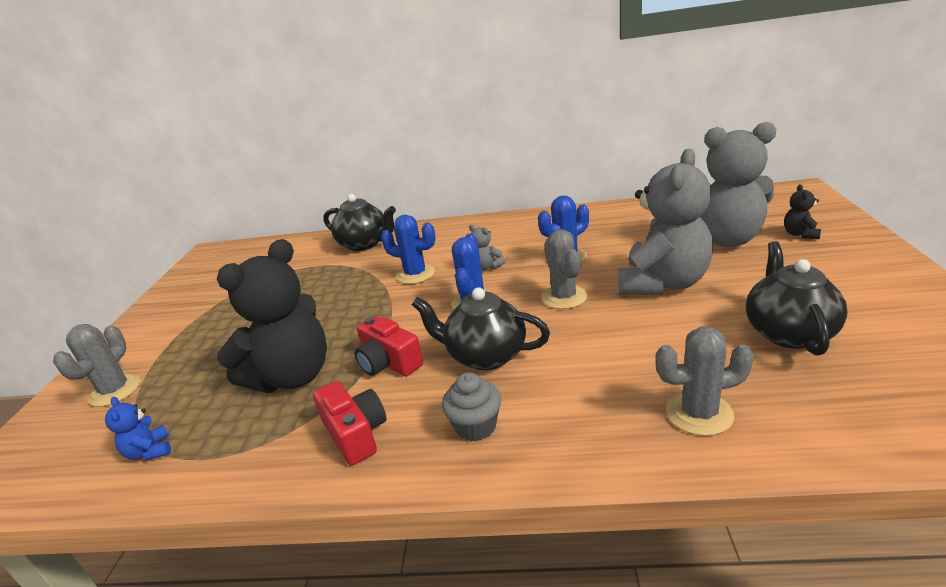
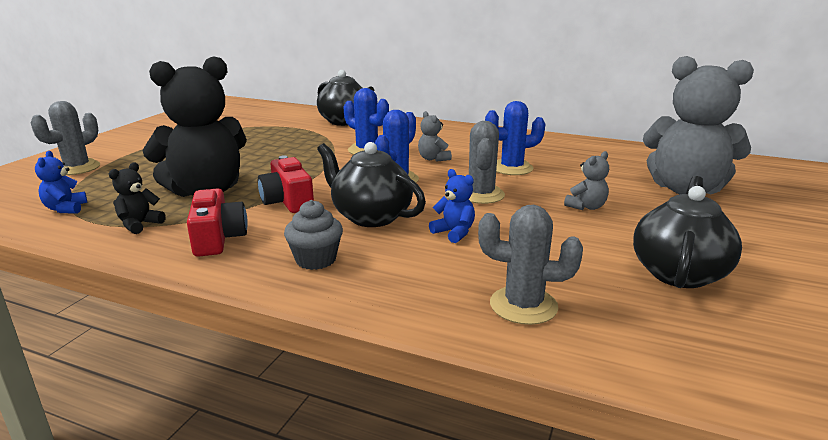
camera: 15 degrees right, 5 degrees down
(576, 350) = (454, 232): none -> blue teddy bear
(663, 283) = (586, 207): grey teddy bear -> grey teddy bear, size x0.41
(800, 234) = (774, 203): black teddy bear -> black teddy bear (139, 224)

